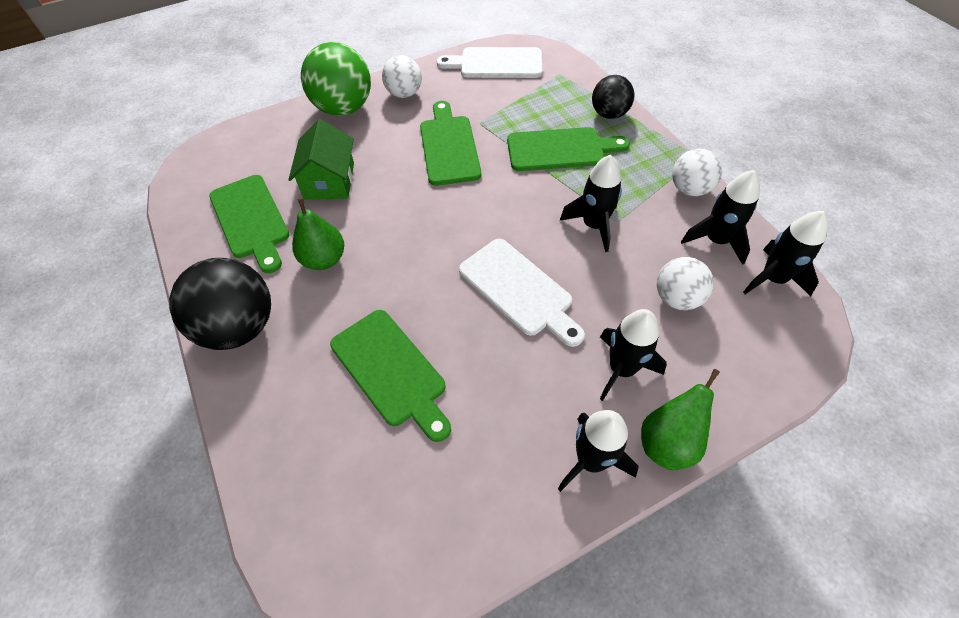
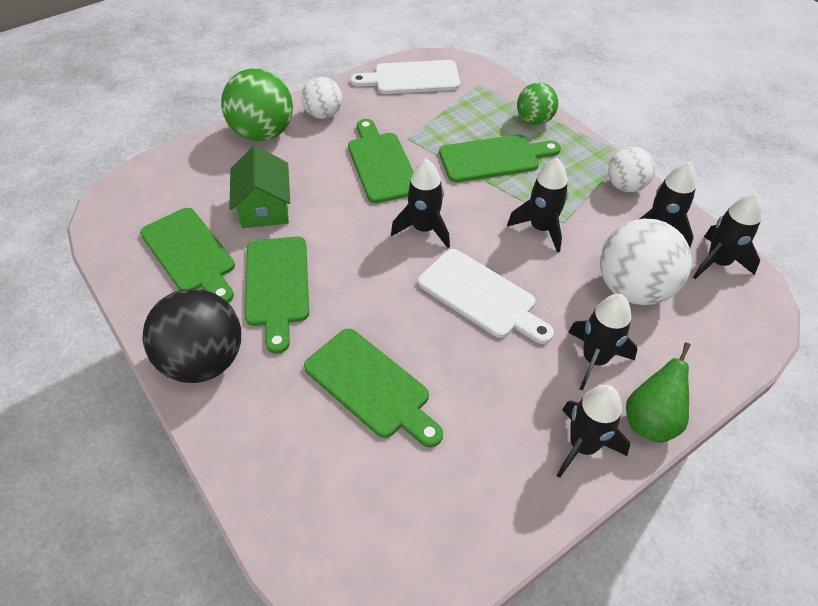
camera: 10 degrees left, 5 degrees down
(324, 259) = (277, 286): green pear -> green cutting board
(476, 216) = (424, 229): none -> black rocket
(609, 114) = (534, 120): black ball -> green ball
(677, 298) = (633, 289): white ball -> white ball, size x1.66

